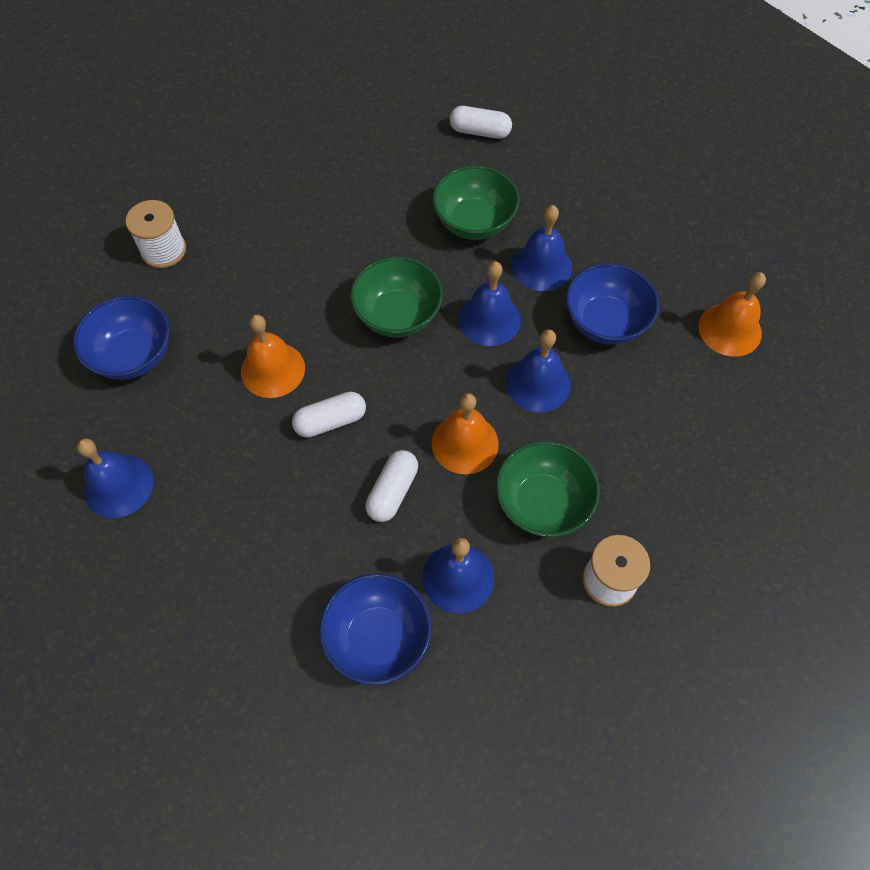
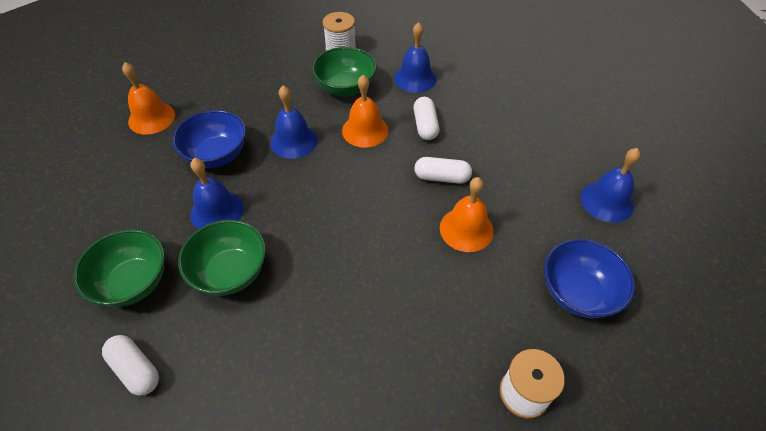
camera: 150 degrees left, 10 degrees down
(378, 638) = (472, 73): blue bowl -> none
(392, 491) = (425, 126): white capsule -> white capsule turned 60 degrees counterclockwise
(398, 315) = (349, 225): green bowl -> green bowl (133, 282)
(489, 319) = (288, 192): blue bell -> none

